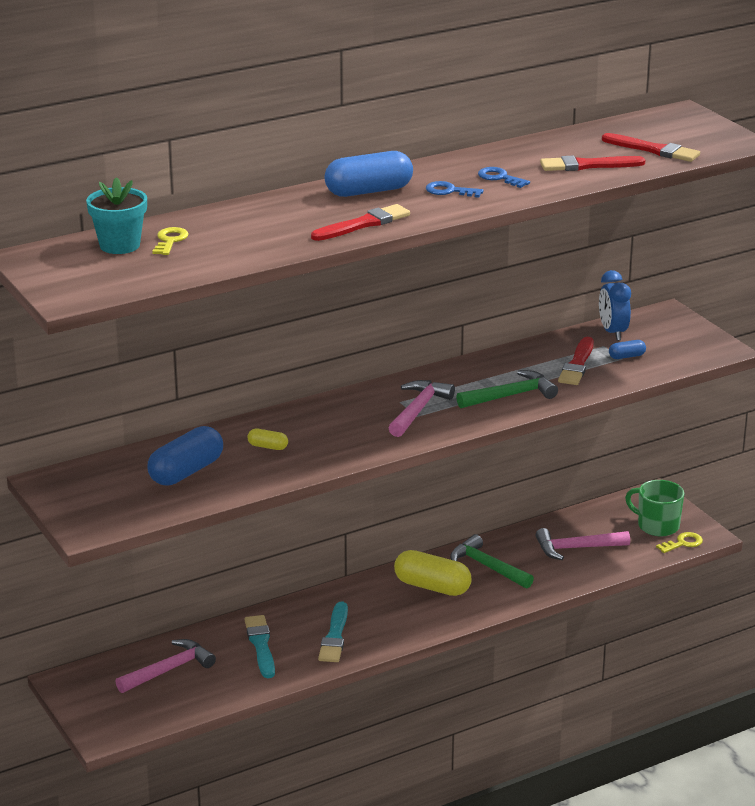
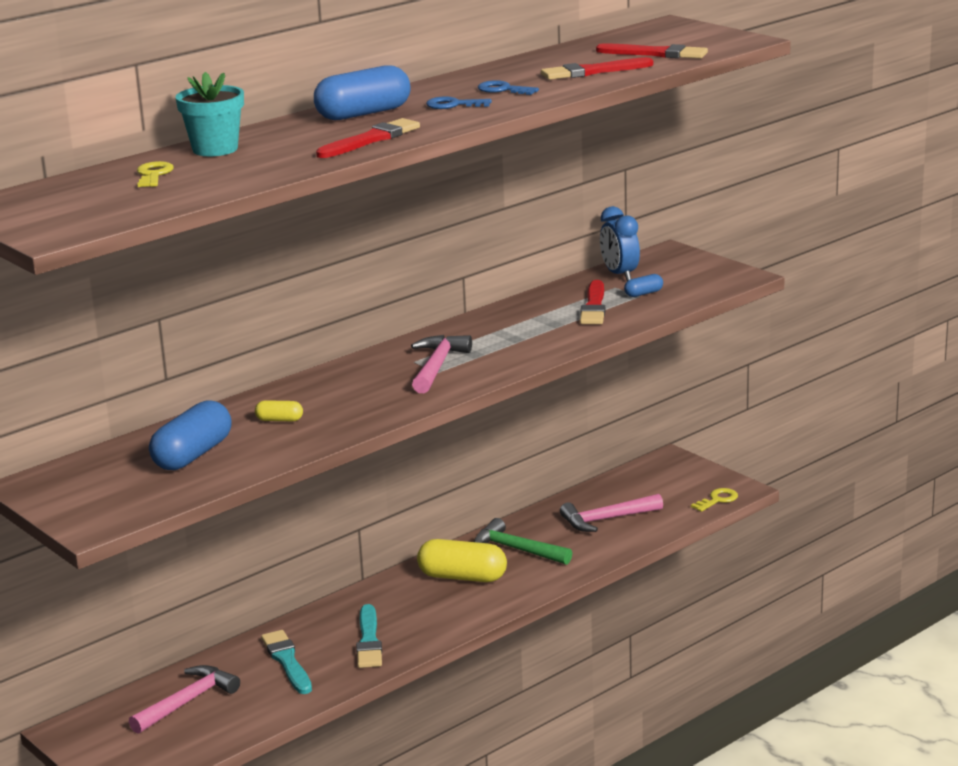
camera: 10 degrees left, 5 degrees down
(119, 245) = (95, 184): turquoise flower pot -> turquoise flower pot (215, 149)
(510, 396) = (533, 342): green hammer -> none
(657, 526) = (684, 487): green mug -> none

